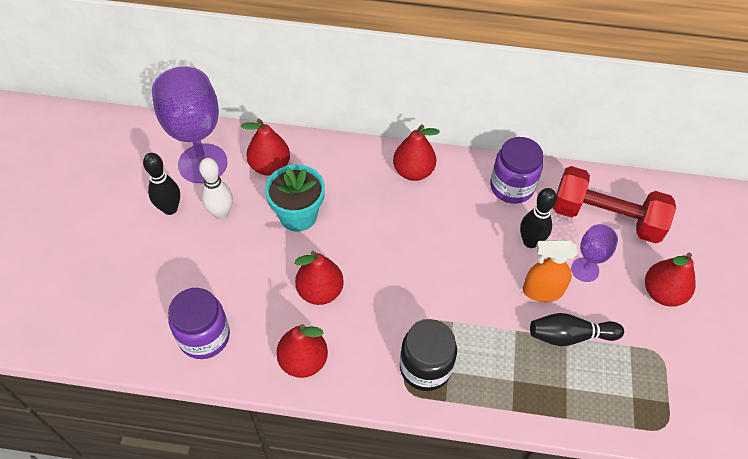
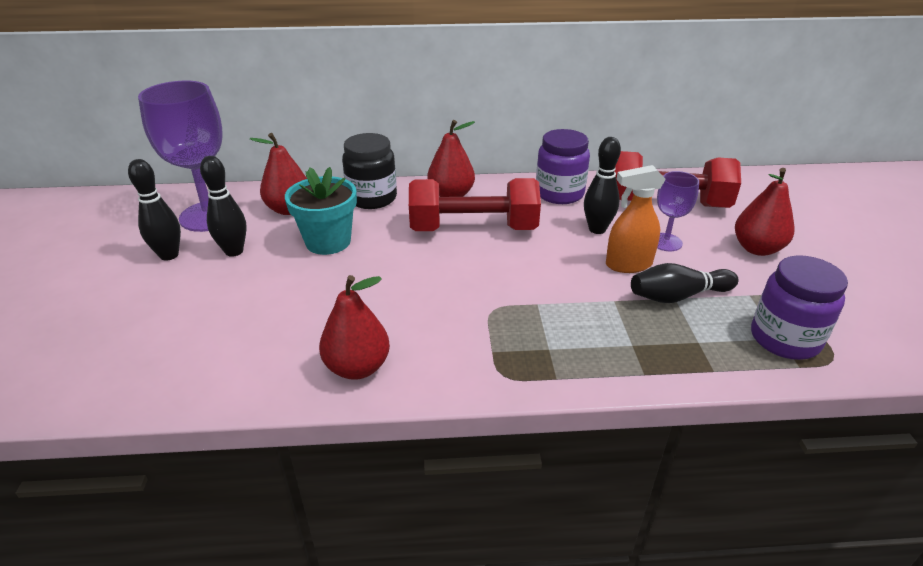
camera: 10 degrees left, 20 degrees down
(204, 336) = (218, 363): purple jar -> purple jar (784, 339)
(221, 213) = (234, 251): white bowling pin -> black bowling pin
(320, 291) = (367, 300): red pear -> none
(422, 221) = (473, 229): none -> red dumbbell
(425, 367) = (519, 350): black jar -> black jar (372, 198)

